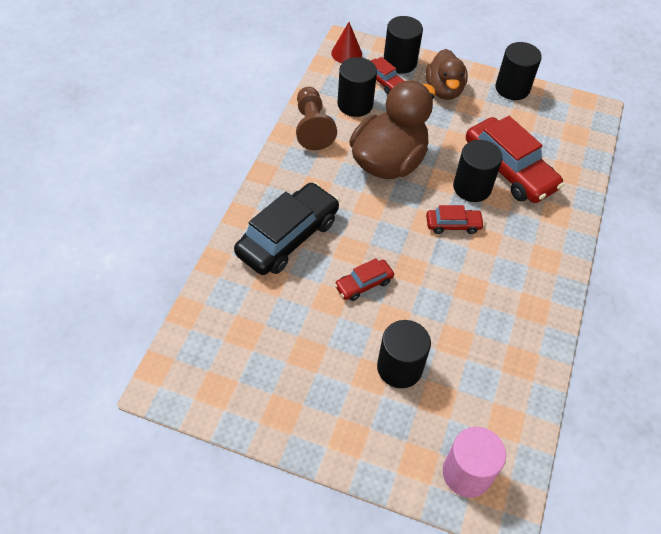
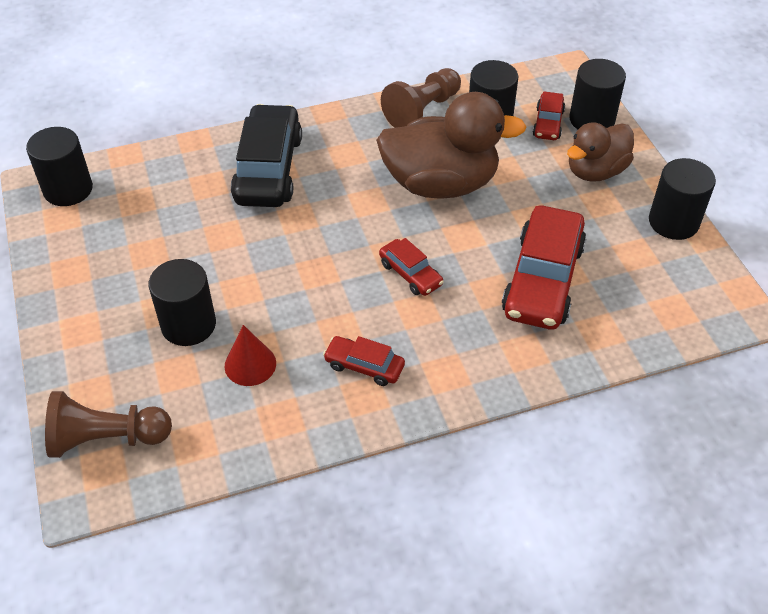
camera: 55 degrees right, 5 degrees down
(288, 237) = (268, 169): black car -> black car turned 90 degrees counterclockwise
(346, 53) = (552, 79): red cone -> red cone (250, 364)
(363, 284) = (265, 248): red car -> red car (364, 366)
(467, 473) = (107, 438): pink cylinder -> brown pawn
(472, 187) = (480, 263): black cylinder -> black cylinder (68, 189)

